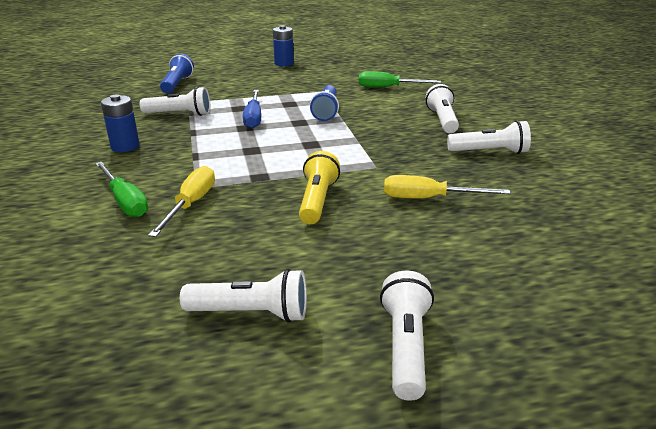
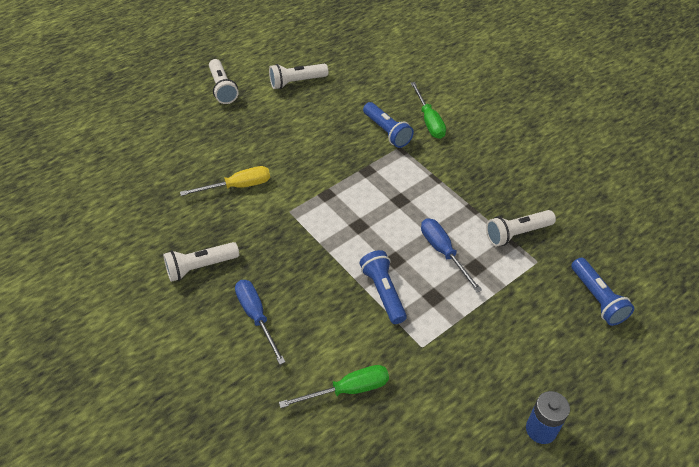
camera: 155 degrees right, 20 degrees up
(125, 146) = (500, 170): blue battery -> none
(125, 201) = (429, 121): green screwdriver -> green screwdriver turned 135 degrees counterclockwise
(191, 204) = (387, 132): yellow screwdriver -> blue flashlight
(317, 200) = (311, 160): yellow flashlight -> none
(442, 120) = (256, 316): white flashlight -> blue screwdriver

